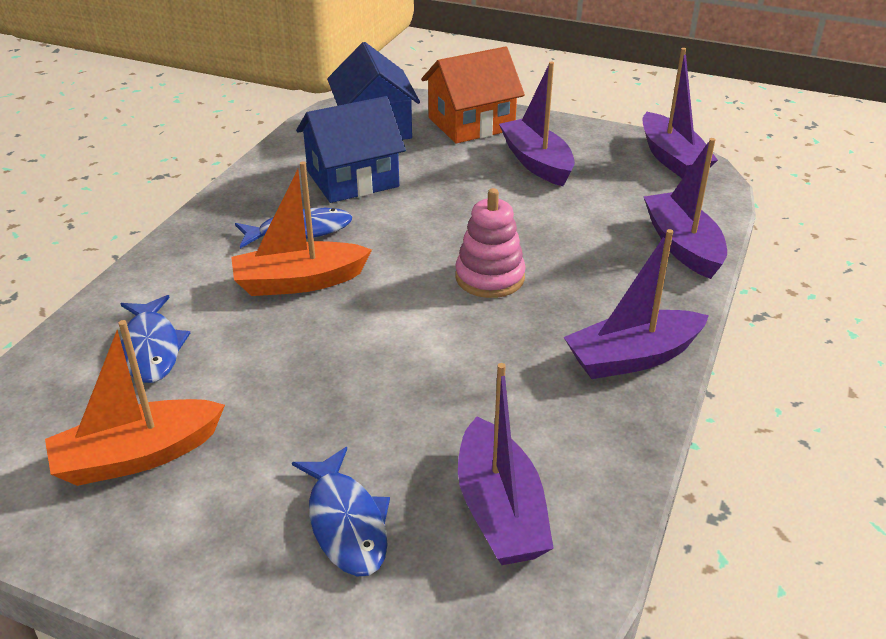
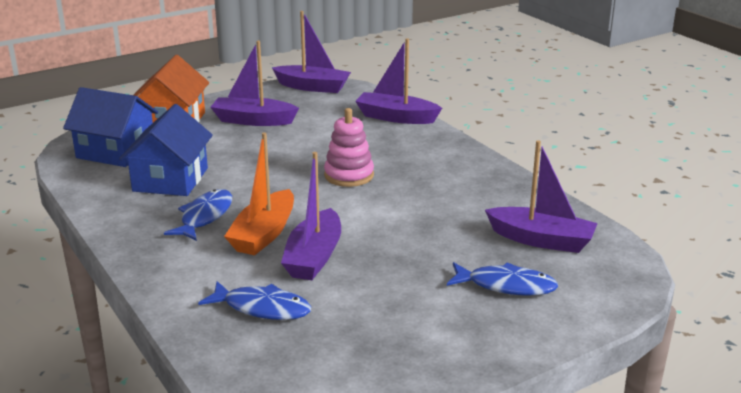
camera: 55 degrees left, 10 degrees down
(138, 456) = (372, 341): orange boat -> none
(632, 357) = (469, 165): purple boat -> purple boat (314, 257)

